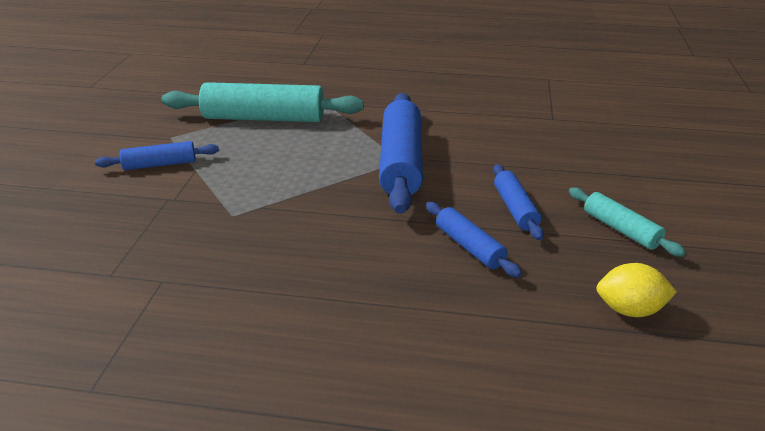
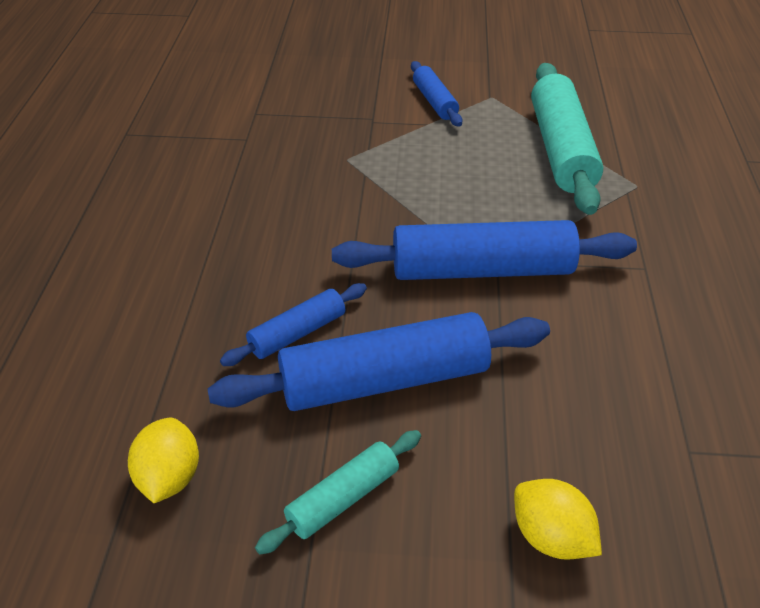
camera: 85 degrees right, 10 degrees up
(515, 209) = (384, 380): blue rolling pin -> blue rolling pin, size x1.90
(622, 162) = (551, 537): none -> yellow lemon

